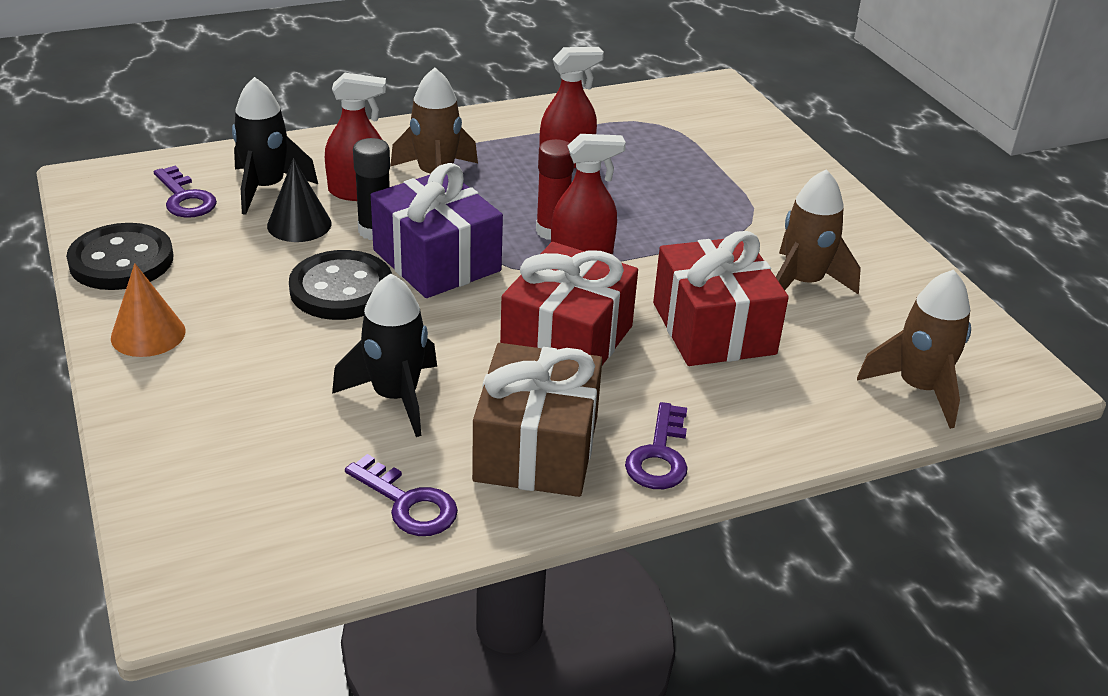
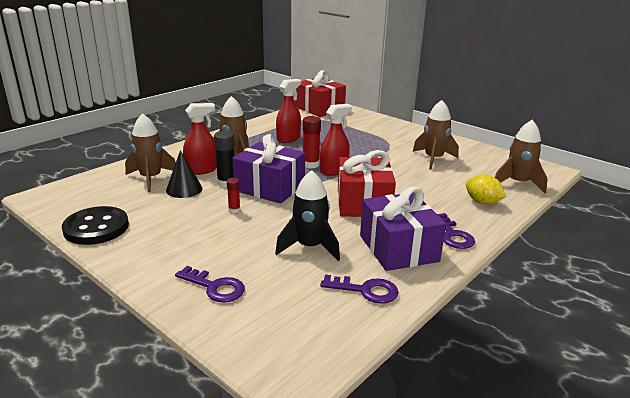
camera: 25 degrees left, 10 degrees down
(148, 334) = (145, 257): orange cone -> none
(185, 198) = (108, 192): purple key -> purple key (215, 287)
(266, 188) = (151, 179): black rocket -> brown rocket
(341, 289) = (234, 210): black button -> red glue stick
(536, 448) = (398, 248): brown gift -> purple gift
(713, 328) = (418, 183): red gift -> red gift (319, 108)
(793, 408) = (482, 202): none -> yellow lemon

